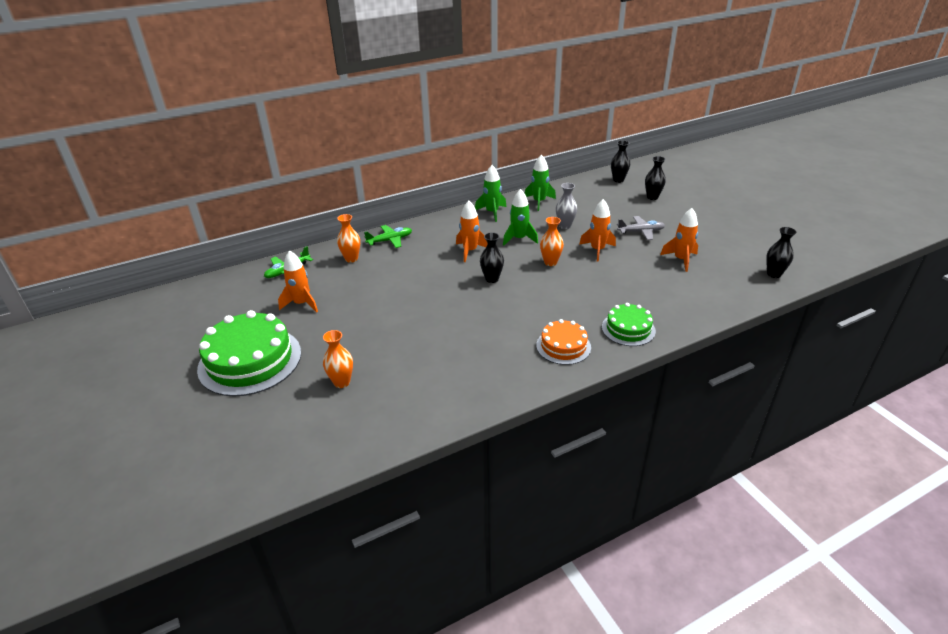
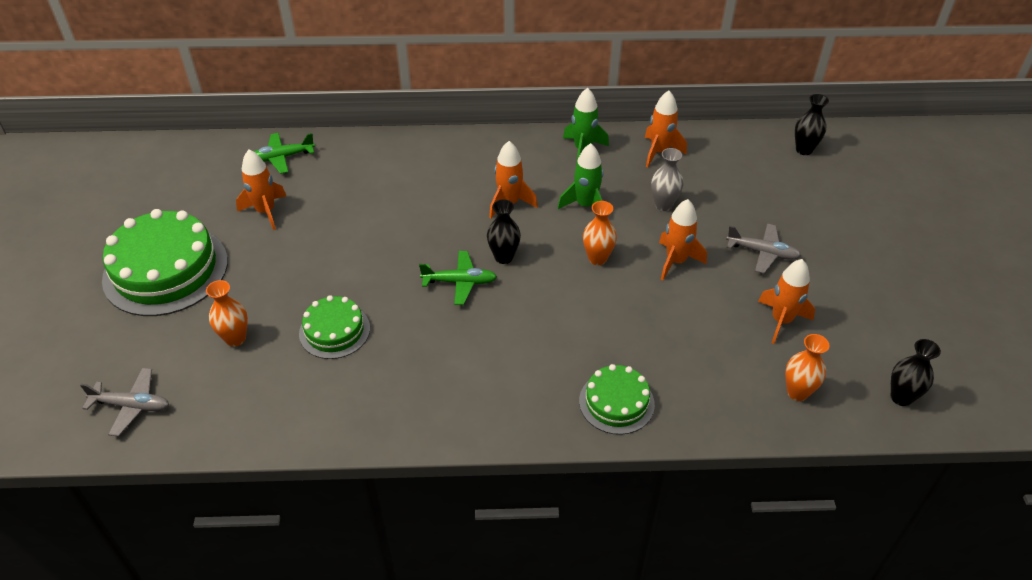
camera: 25 degrees right, 10 degrees up
(292, 451) = (132, 406): none -> grey plane
(351, 259) = (362, 165): orange vase -> orange vase (797, 392)
(390, 240) = (425, 152): green plane -> green plane (460, 282)
(412, 353) = (334, 331): none -> green cake
(539, 202) = (659, 152): green rocket -> orange rocket
(563, 346) = (514, 394): orange cake -> none
(652, 197) = (830, 197): black vase -> none

